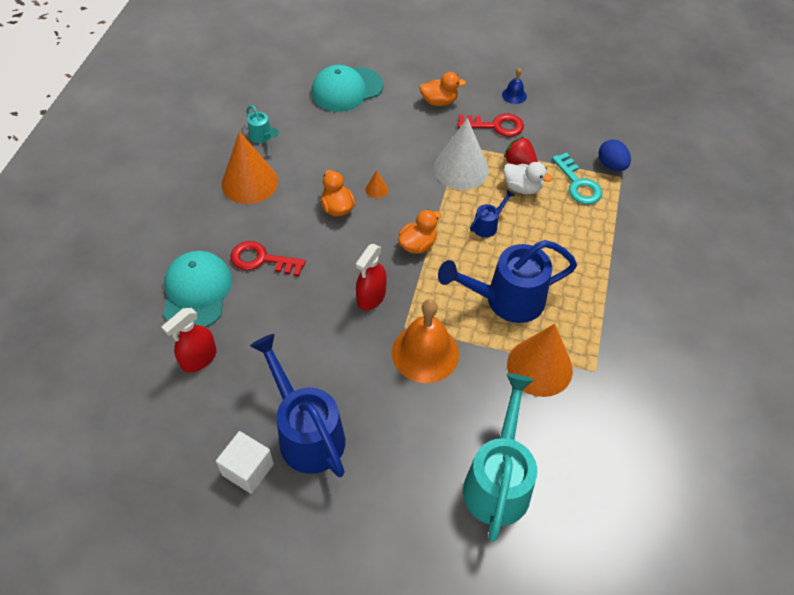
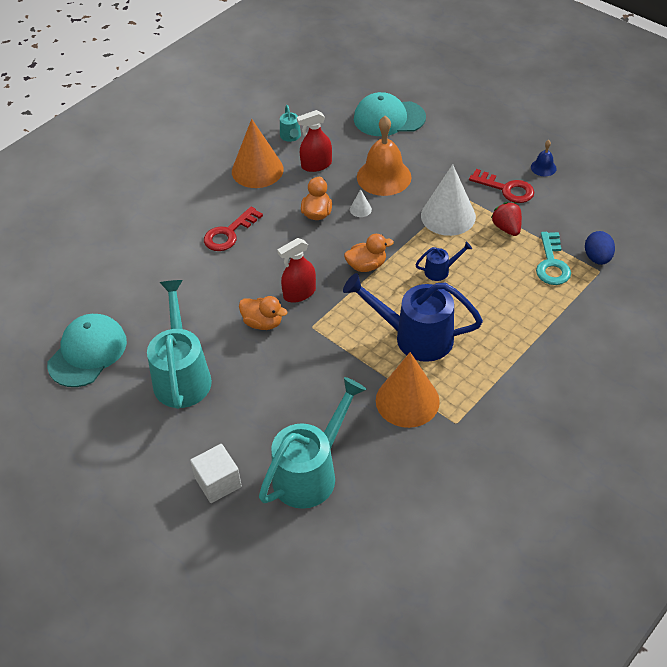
camera: 30 degrees right, 5 degrees down
(197, 292) = (164, 241): turquoise cap -> turquoise cap (87, 352)
(199, 358) = (135, 290): red spray bottle -> red spray bottle (316, 165)
(248, 469) = (122, 383): white cube -> white cube (218, 482)
(261, 260) = (229, 233): red key -> red key turned 90 degrees counterclockwise
(306, 432) = (182, 375): blue watering can -> turquoise watering can
(376, 189) = (360, 209): orange cone -> white cone
(425, 353) = (315, 352): orange bell -> orange bell (384, 177)
(439, 101) = (467, 152): orange duck -> orange duck (263, 323)
(522, 188) = (494, 250): white duck -> none

